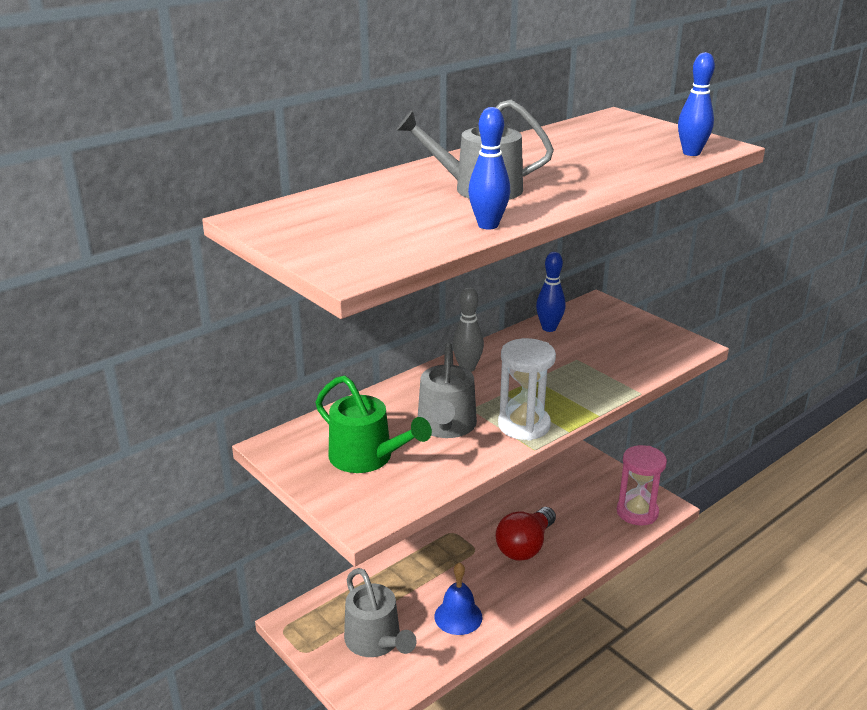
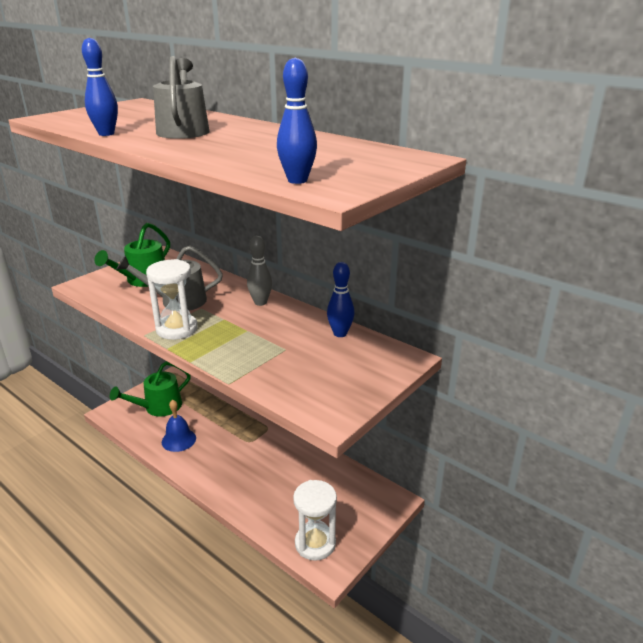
camera: 80 degrees right, 0 degrees up
(376, 641) = (159, 407): grey watering can -> green watering can
(525, 546) = (256, 468): red light bulb -> none
(637, 512) = (315, 543): pink hourglass -> white hourglass

